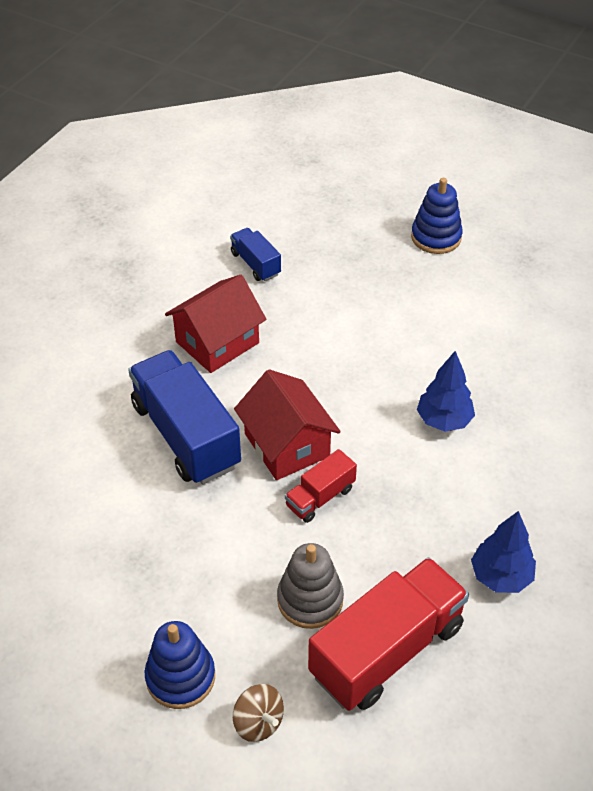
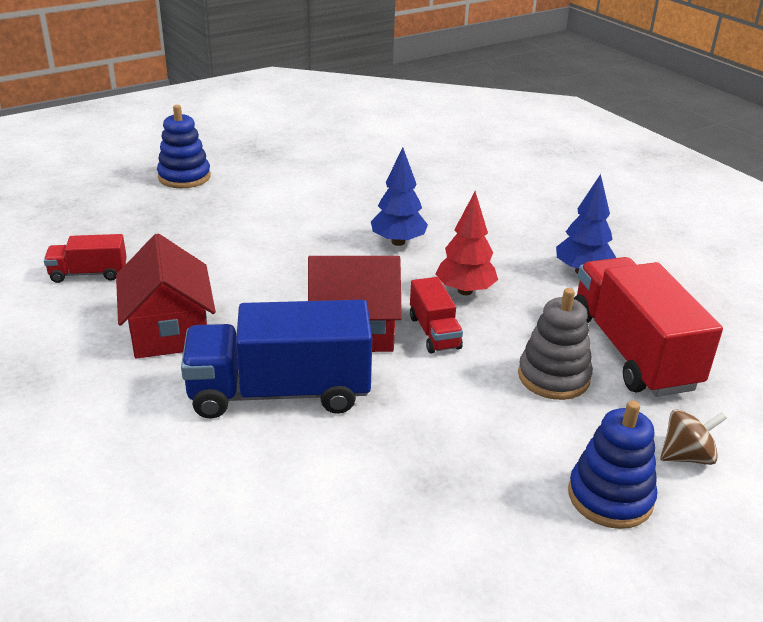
camera: 65 degrees left, 15 degrees down
(255, 264) = (88, 273): blue truck -> red truck
(398, 496) = (465, 291): none -> red tree

